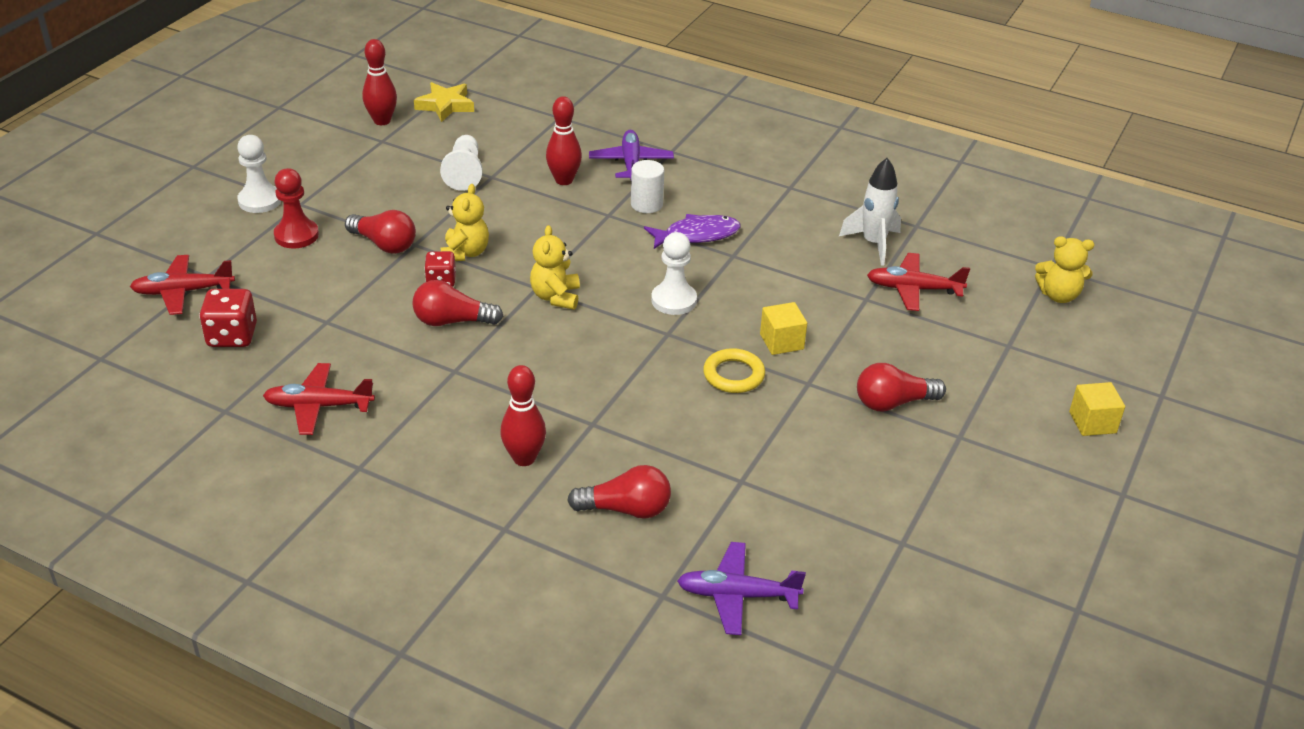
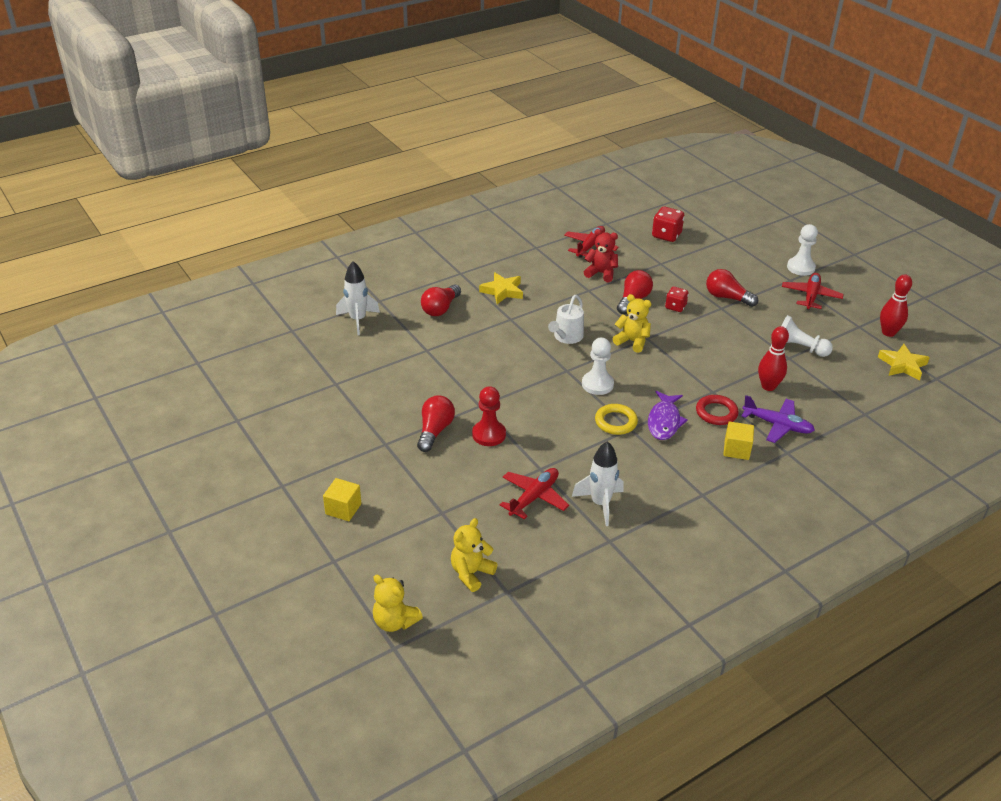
camera: 120 degrees right, 0 degrees up
(183, 292) = (716, 229): red plane -> red plane (811, 296)
(296, 235) = (754, 271): red pawn -> red pawn (489, 434)
(384, 244) = (727, 297): red light bulb -> red light bulb turned 60 degrees clockwise
(397, 371) = (601, 273): none -> red teddy bear
(465, 253) = (700, 323): yellow teddy bear -> yellow teddy bear (395, 621)
(524, 458) = (502, 291): red bowling pin -> yellow star
(593, 356) = (566, 337): none -> white watering can
(646, 204) = (716, 413): white cylinder -> red ring
(733, 375) = (510, 380): yellow ring -> yellow ring (616, 422)
(737, 595) = (358, 320): purple plane -> white rocket
(781, 342) = (525, 411): yellow cube -> yellow cube (736, 450)

